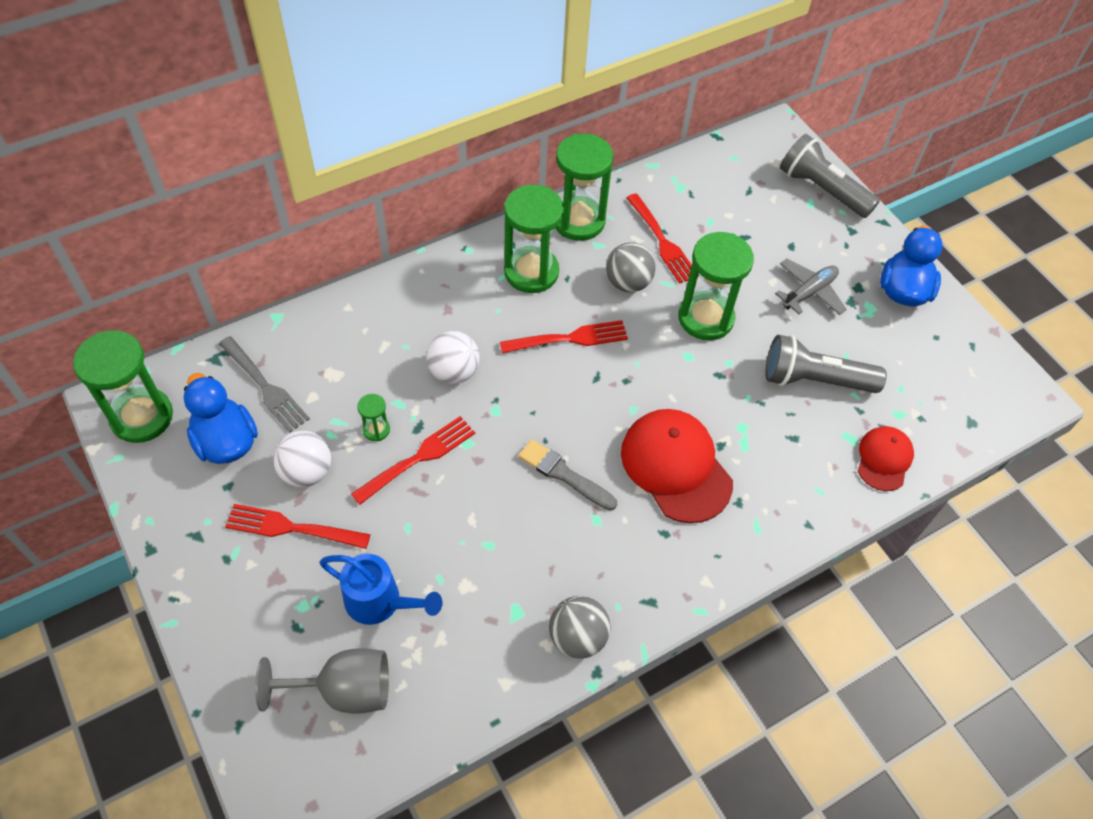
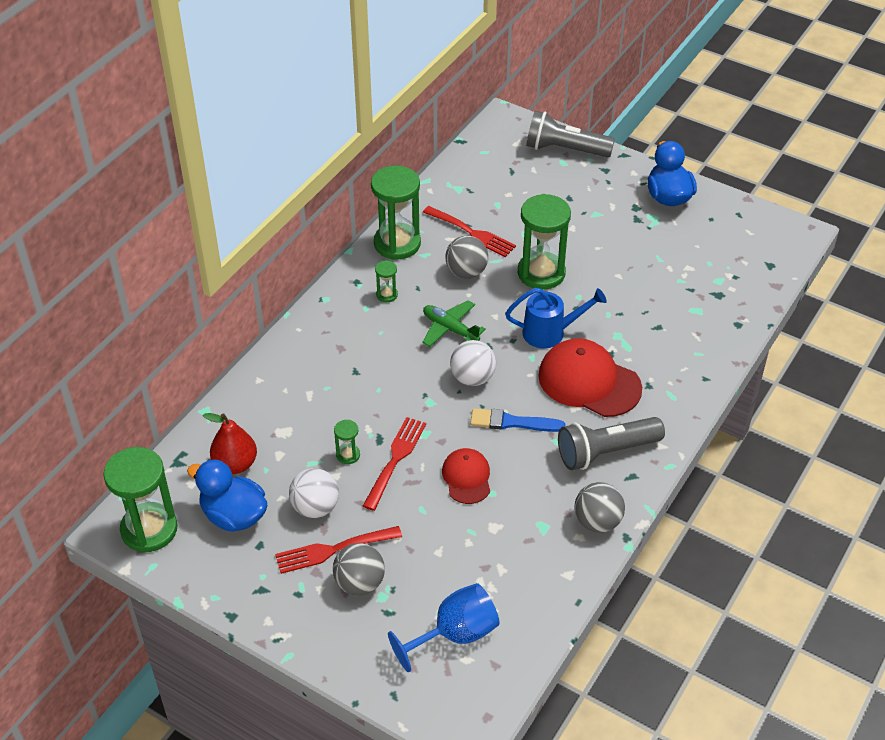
camera: 25 degrees left, 10 degrees down
(265, 387) = (235, 464): grey fork -> red pear
(291, 579) = (360, 583): none -> grey ball
(344, 690) = (455, 634): grey goblet -> blue goblet
(380, 602) = (439, 567): blue watering can -> blue watering can (550, 333)
(454, 372) = (378, 389): white ball -> white ball (472, 378)
(531, 272) = (387, 295): green hourglass -> green hourglass, size x0.44
(564, 474) = (512, 422): grey brush -> blue brush
(569, 338) = (450, 329): red fork -> green plane
(809, 292) = (603, 225): grey plane -> none
(814, 380) = (646, 282): grey flashlight -> grey flashlight (606, 452)
(884, 459) = (728, 314): red cap -> red cap (467, 477)

